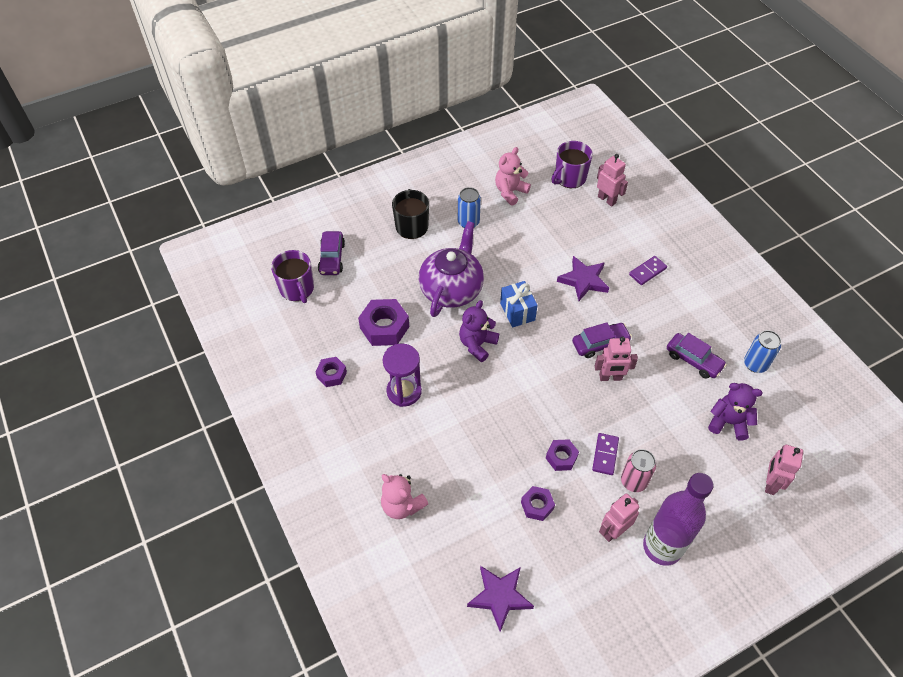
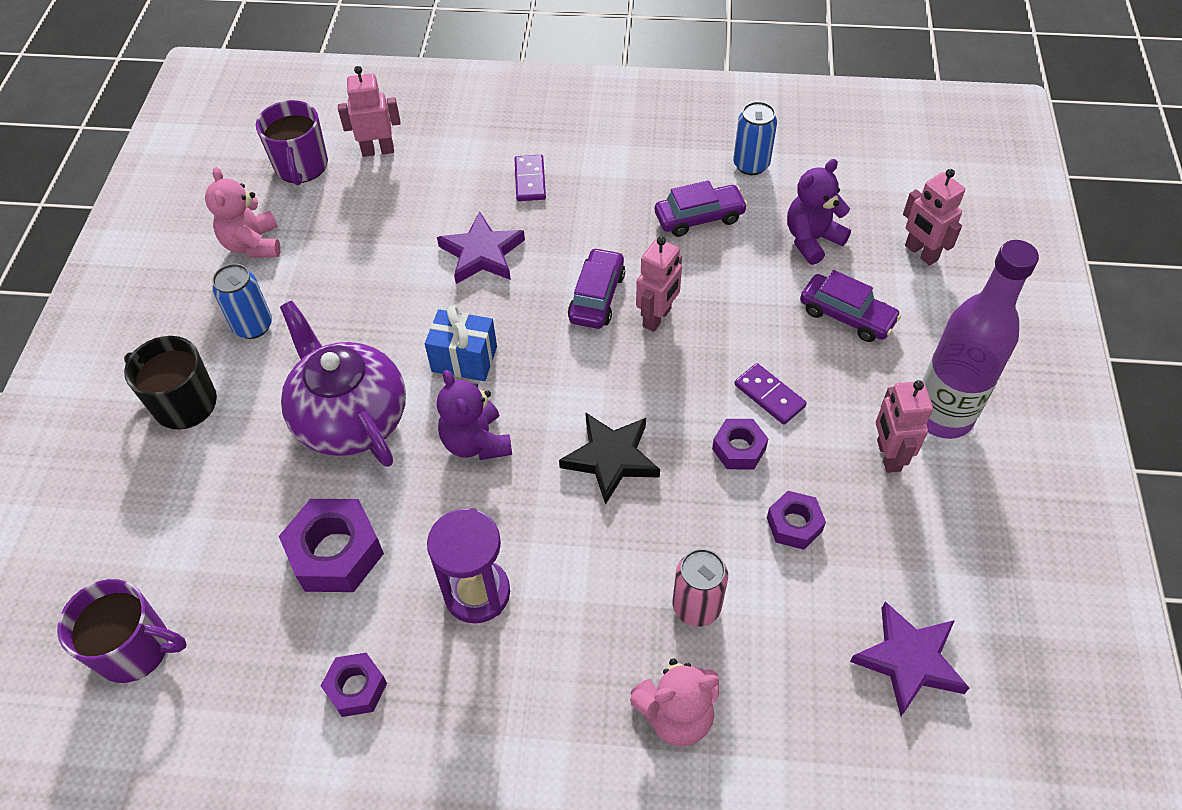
camera: 55 degrees left, 0 degrees up
(332, 258) = (127, 556): purple car -> purple car (846, 316)
(512, 404) = (611, 458): none -> black star
(633, 481) = (829, 388): pink can -> pink can (696, 606)

